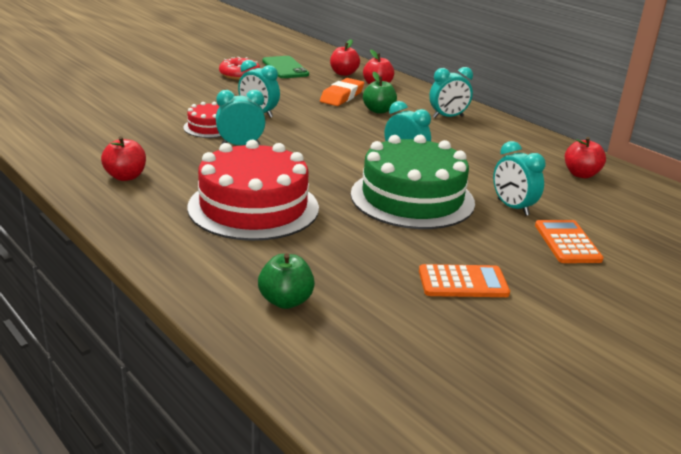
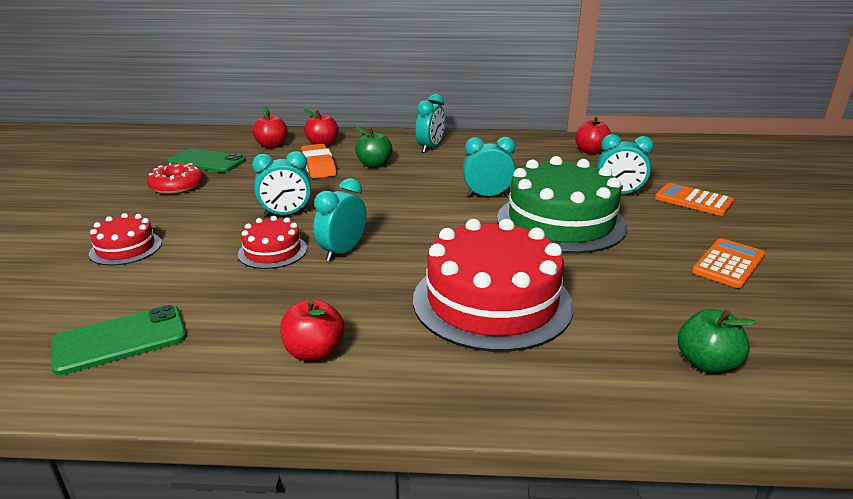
camera: 45 degrees left, 0 degrees up
(73, 130) = (120, 340): none -> green phone
(153, 94) = (126, 248): none -> red cake

